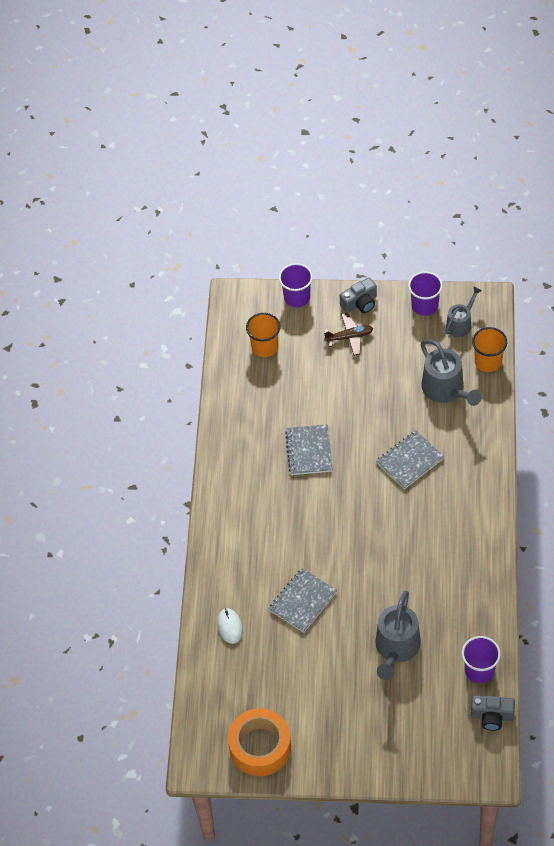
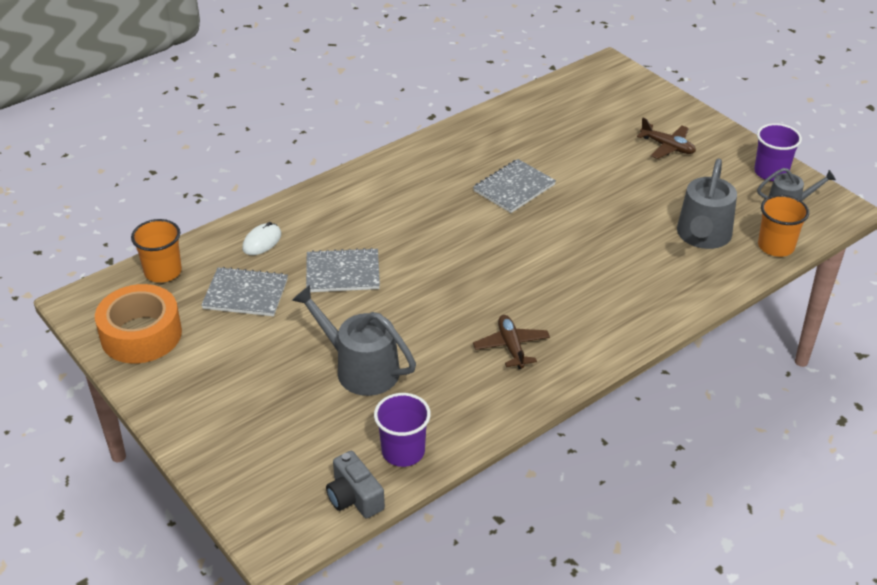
camera: 45 degrees right, 15 degrees down
(265, 347) = (585, 106): orange cup -> orange cup (163, 272)
(297, 297) = (661, 97): purple cup -> none
(360, 303) = (712, 134): grey camera -> none
(396, 648) = (360, 368): grey watering can -> grey watering can turned 60 degrees clockwise
(410, 461) = (590, 257): grey notebook -> grey notebook (245, 294)
(447, 559) = (511, 347): none -> brown plane

